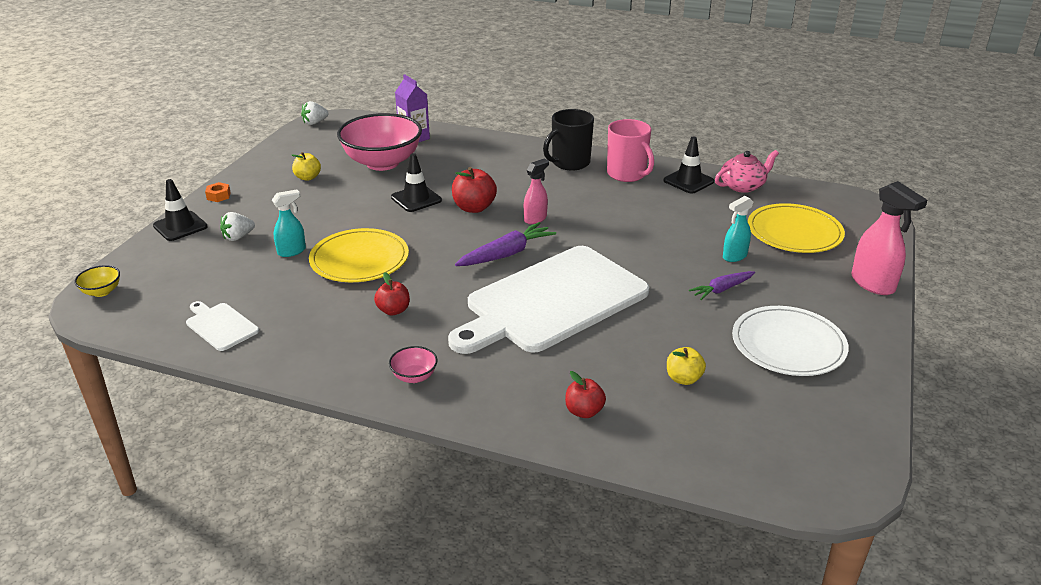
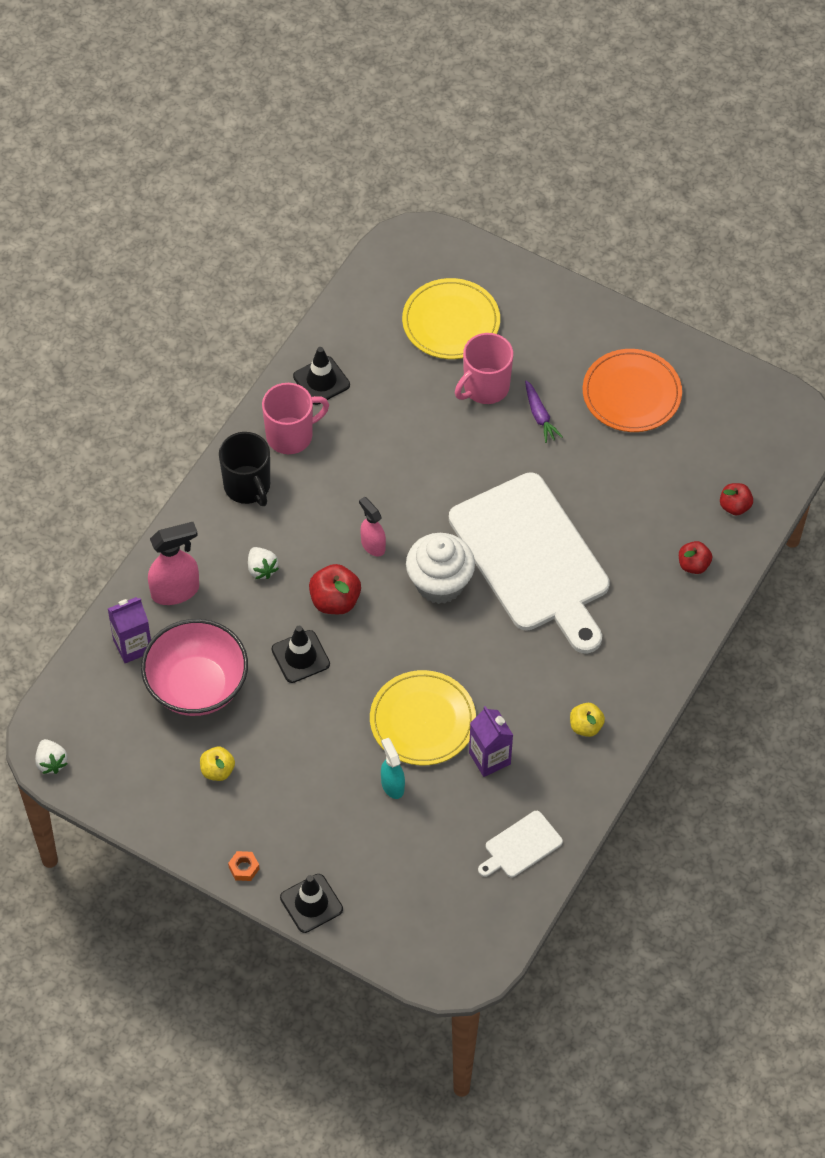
camera: 80 degrees left, 25 degrees up
(102, 292) = (437, 965): yellow bowl -> none
(238, 237) = (350, 840): white strawberry -> white strawberry (261, 569)
(320, 298) = (489, 758): none -> purple carton
(393, 310) = (523, 694): red apple -> red apple (734, 506)
(414, 376) = (628, 684): pink bowl -> none
(506, 254) = (439, 583): purple carrot -> white cupcake
(683, 379) = (664, 484): yellow apple -> yellow apple (586, 726)
(734, 256) = (485, 387): turquoise spray bottle -> pink mug
(743, 186) = (344, 333): pink teapot -> none
(788, 345) = (631, 393): white plate -> orange plate
(873, 284) = (554, 295): pink spray bottle -> pink spray bottle (176, 591)

